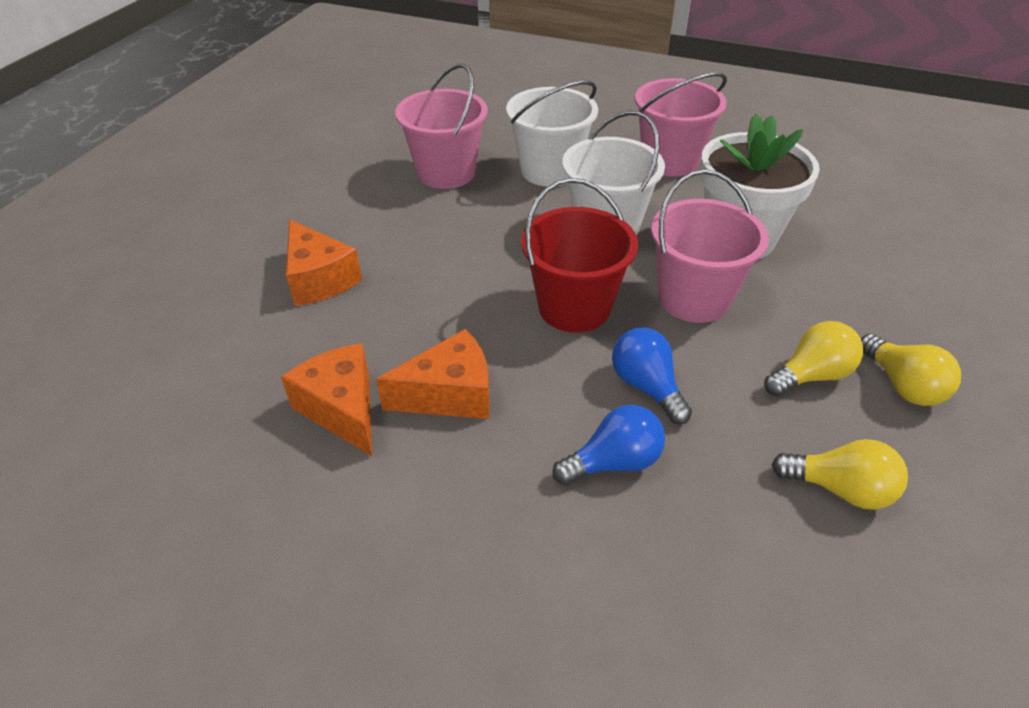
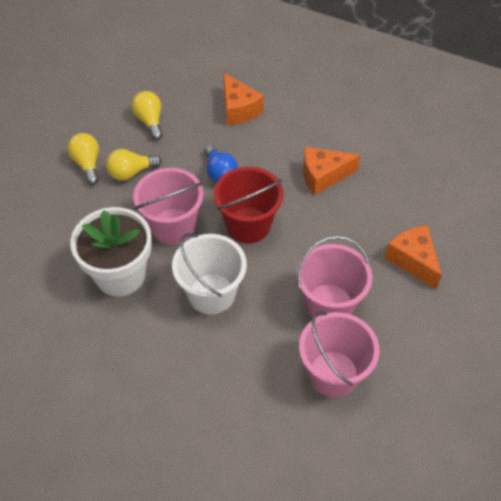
camera: 175 degrees left, 10 degrees up
(342, 409) = (378, 172): orange cheese -> orange cheese (238, 109)
(549, 170) = (243, 369): white bucket -> none
(613, 462) = (246, 138): blue light bulb -> none
(669, 161) = (135, 374): pink bucket -> pink bucket (329, 304)
(840, 489) = (150, 121): yellow light bulb -> yellow light bulb turned 45 degrees clockwise

